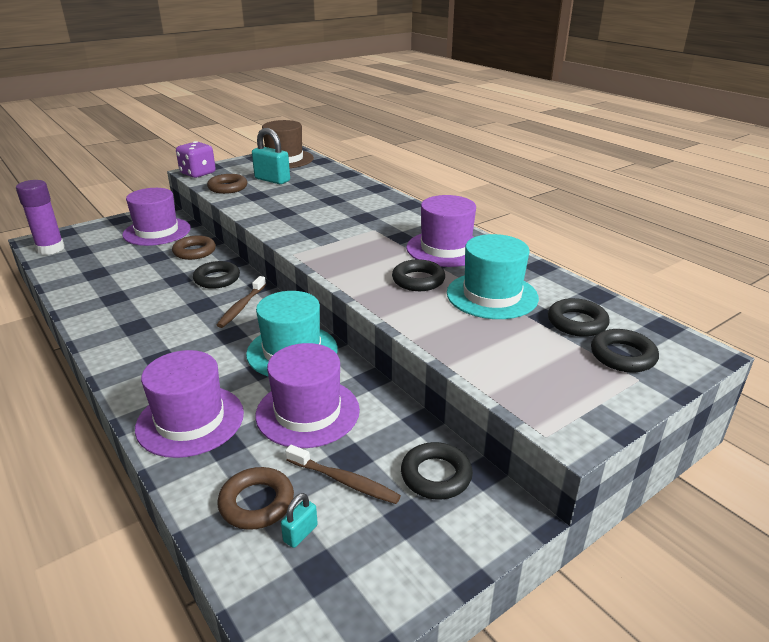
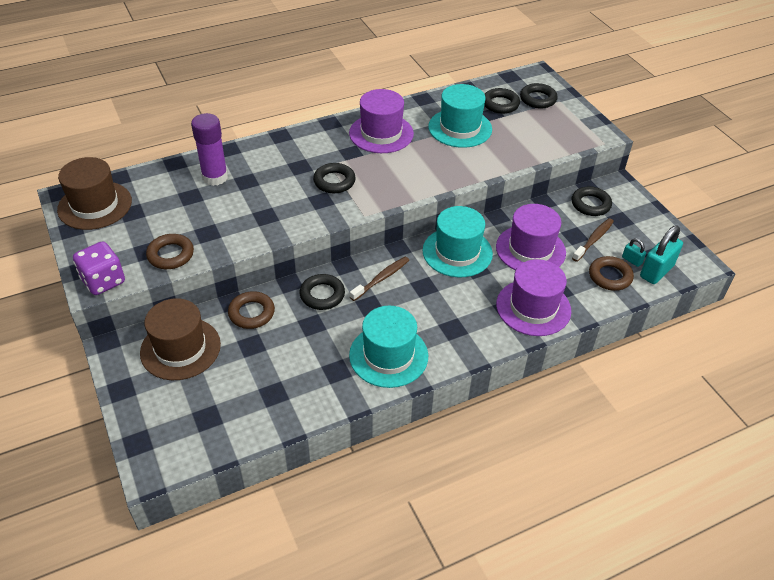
camera: 80 degrees left, 15 degrees up
(51, 249) = (187, 448): purple glue stick -> purple glue stick (215, 177)
(127, 322) = (388, 355): none -> turquoise hat
(157, 231) = (180, 348): purple hat -> brown hat
(241, 307) = (381, 279): brown toothbrush -> brown toothbrush turned 75 degrees counterclockwise
(272, 180) = (164, 219): turquoise padlock -> turquoise padlock (656, 271)
(418, 280) = (430, 156): black ring -> black ring (334, 181)

